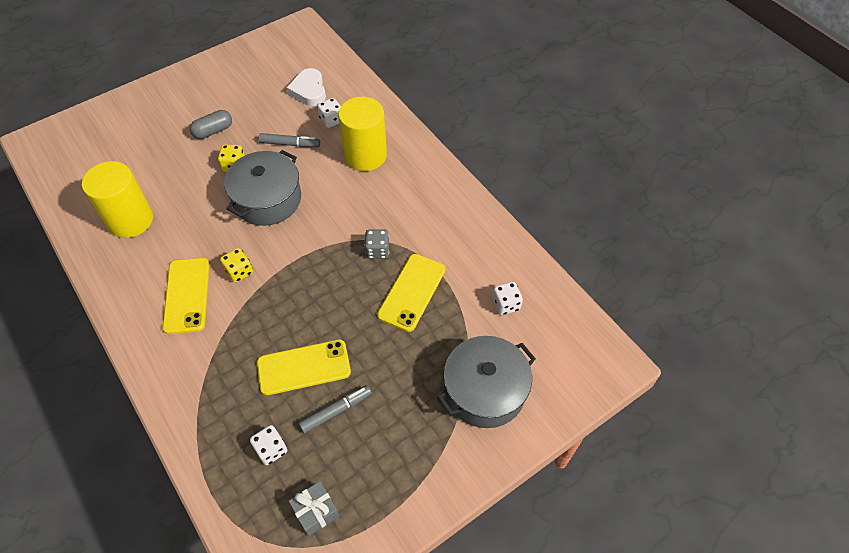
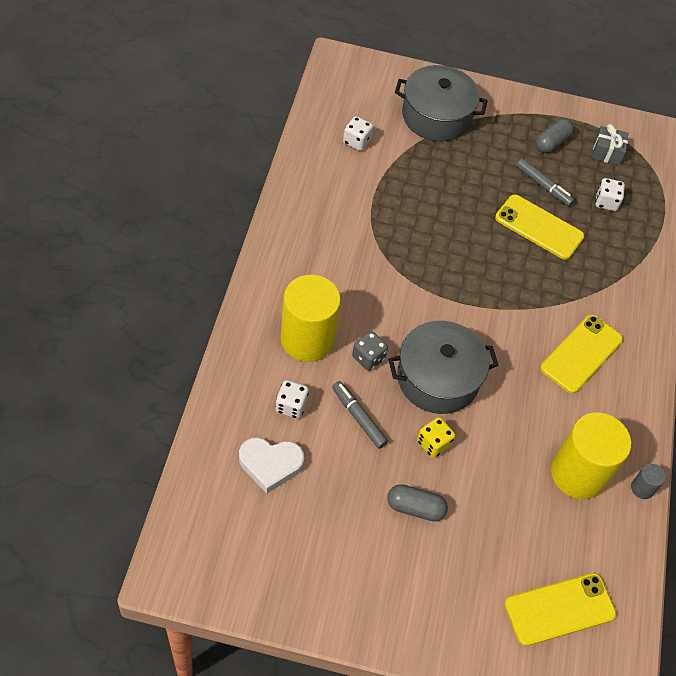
camera: 140 degrees left, 0 degrees up
(80, 245) = (642, 488): none -> grey cylinder
(239, 272) = (522, 335): yellow dice -> none
(309, 91) = (270, 464): white heart -> white heart turned 60 degrees clockwise
(336, 411) = (543, 186): grey marker -> grey marker turned 150 degrees counterclockwise
(371, 467) = (552, 143): none -> grey capsule
(377, 251) = (398, 253): grey dice -> grey dice (368, 358)
(412, 292) = (409, 204): yellow phone -> yellow phone (559, 609)

